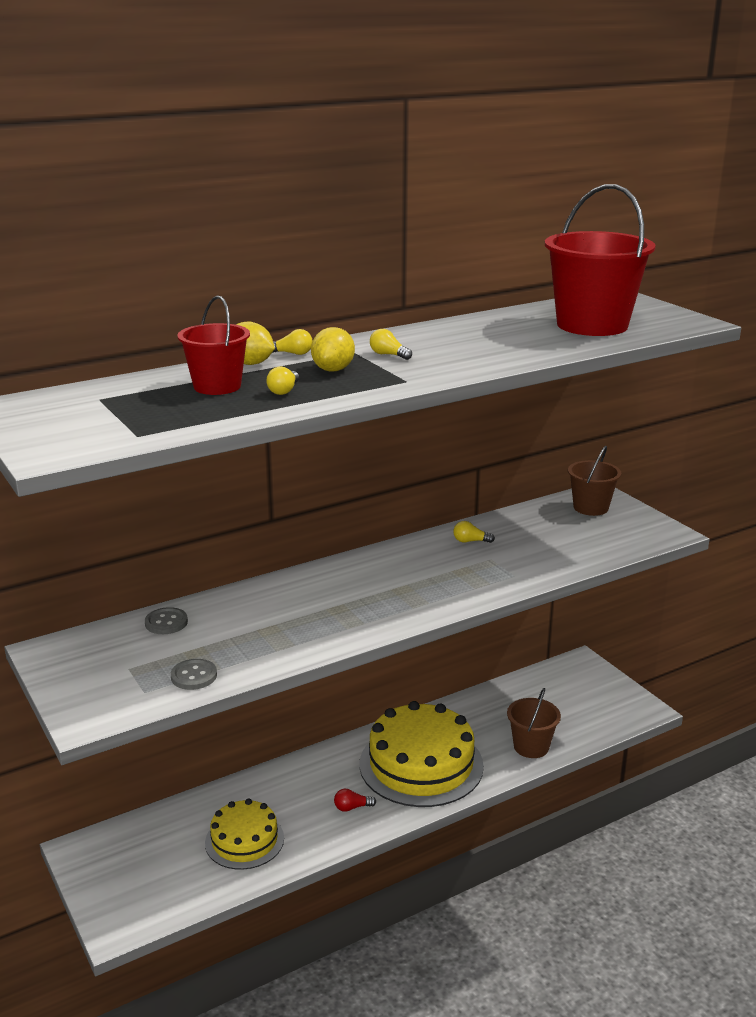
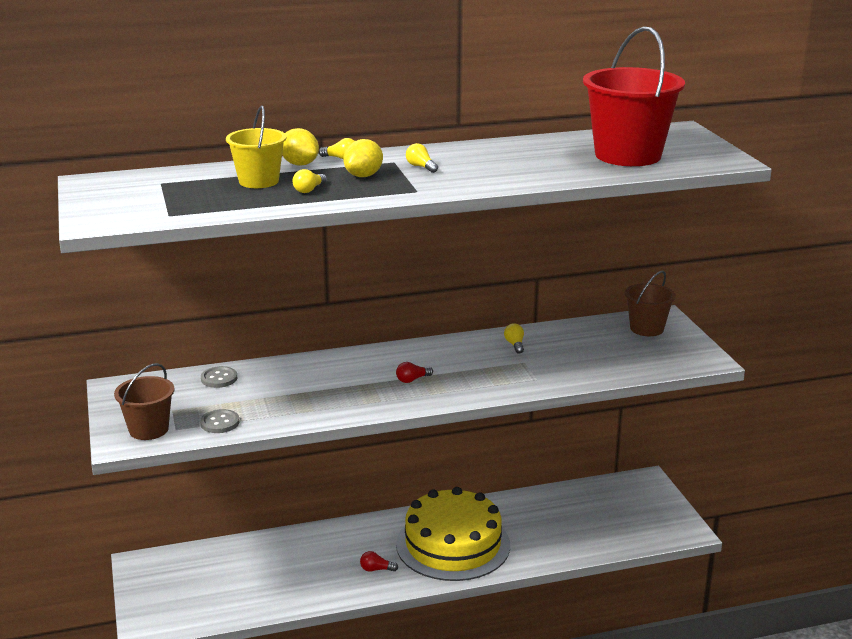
camera: 15 degrees right, 0 degrees up
(217, 386) = (259, 181): red bucket -> yellow bucket
(244, 840) = (274, 579): yellow cake -> none
(385, 594) = (412, 380): none -> red light bulb
(470, 541) = (515, 345): yellow light bulb -> yellow light bulb turned 60 degrees clockwise
(531, 747) = (561, 546): brown bucket -> brown bucket (149, 429)

